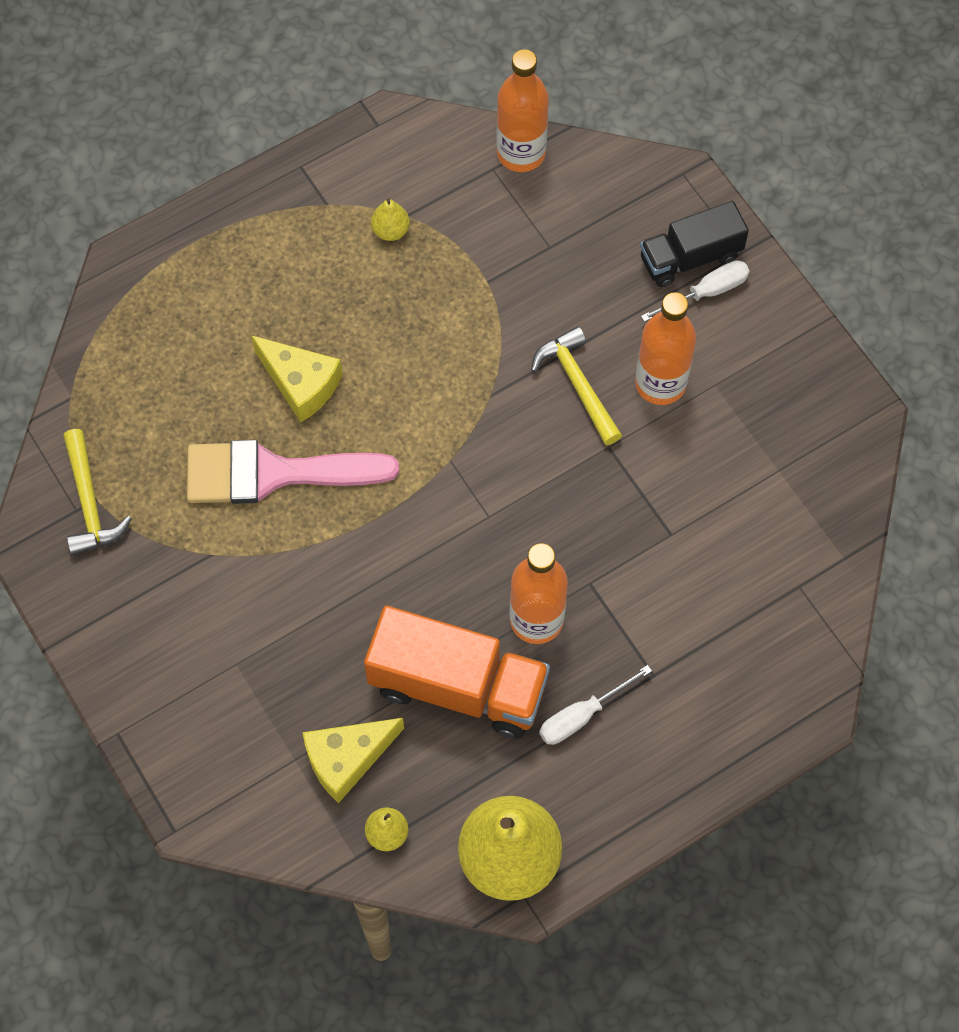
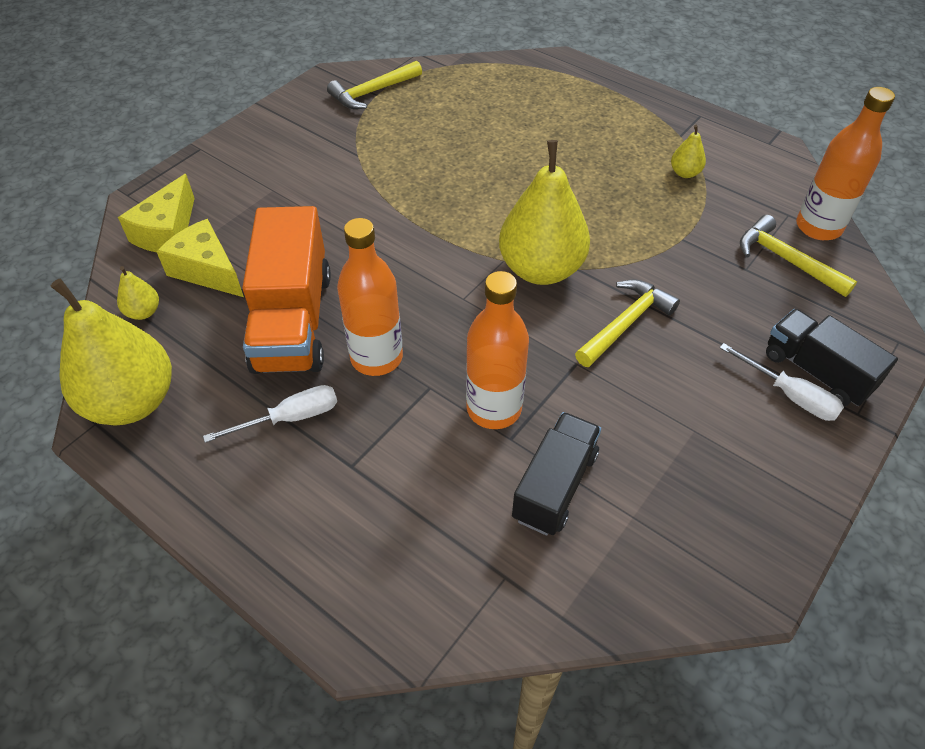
camera: 70 degrees right, 15 degrees down
(275, 473) = (439, 168): pink brush -> none
(301, 384) = (521, 162): yellow cheese -> yellow cheese (167, 232)
(477, 429) = (541, 269): none -> yellow pear
(553, 206) = (786, 260): none -> yellow hammer
(582, 715) = (290, 418): white screwdriver -> white screwdriver turned 120 degrees clockwise
(660, 383) = (666, 385): orange bottle -> orange bottle (494, 409)
(731, 517) = (555, 486): none -> black truck

